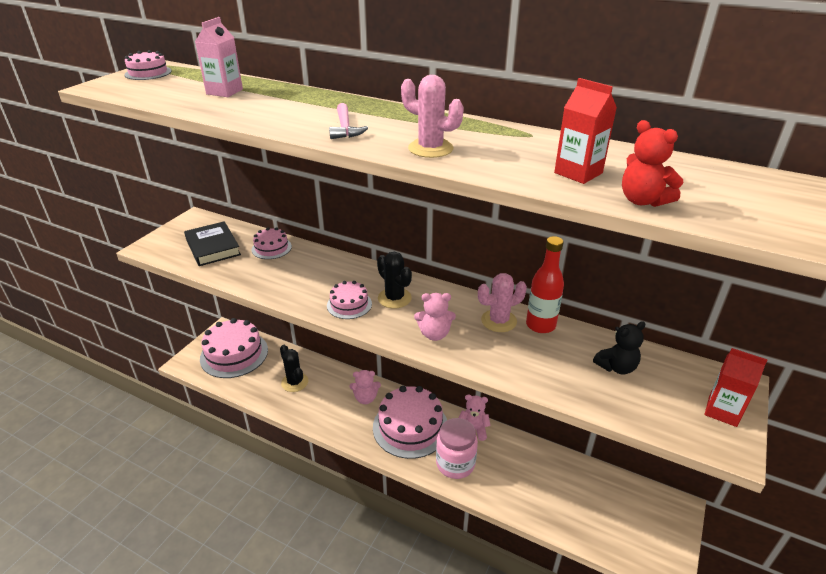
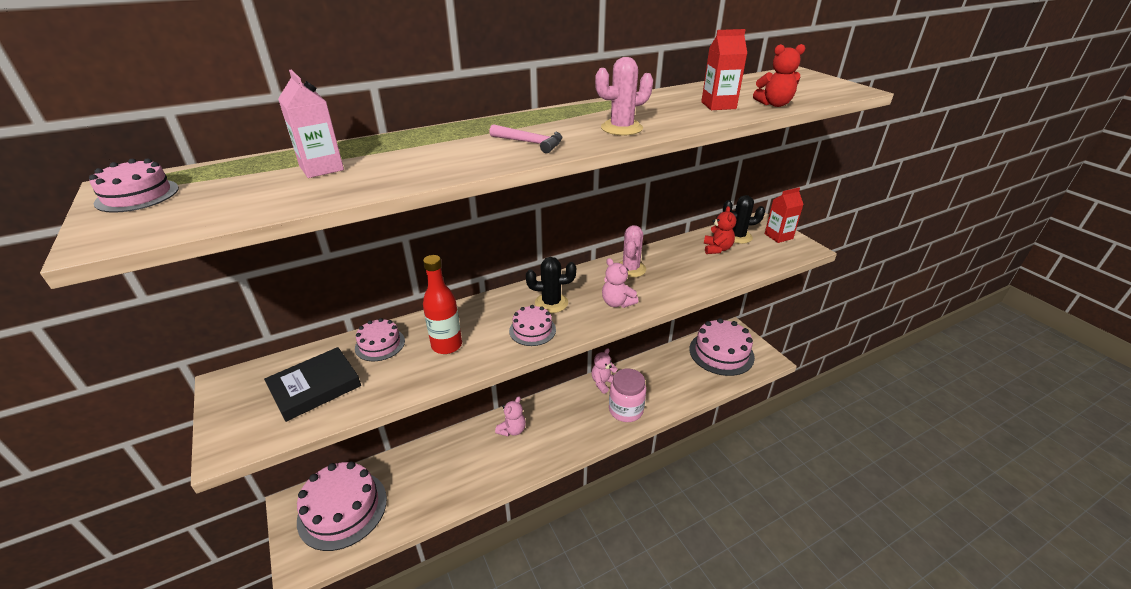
camera: 55 degrees left, 0 degrees up
(213, 247) = (315, 387): black book -> black book turned 45 degrees counterclockwise
(294, 382) = (440, 473): black cactus -> black cactus (737, 236)
(410, 427) = (569, 417): pink cake -> pink cake (721, 353)
(434, 334) = (617, 303): pink teddy bear -> pink teddy bear turned 105 degrees clockwise
(540, 325) = (652, 255): red bottle -> red bottle (447, 345)
(616, 367) = (717, 249): black teddy bear -> red teddy bear

